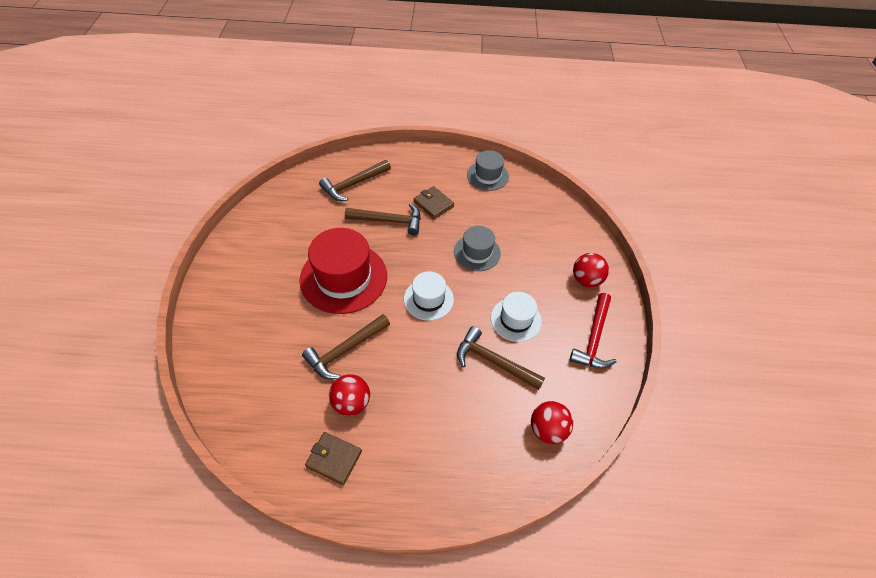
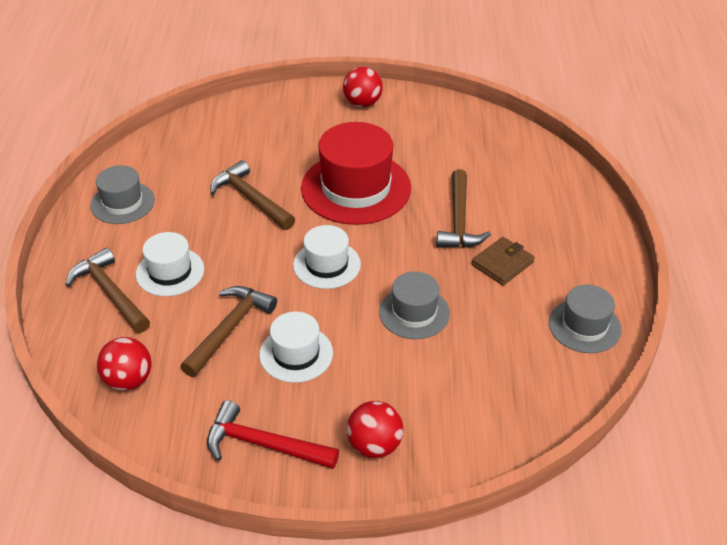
camera: 90 degrees right, 10 degrees down
(334, 459) = (122, 203): brown wallet -> grey hat
(351, 403) = (184, 209): red ball -> red ball (362, 103)
(353, 184) = (522, 182): brown hammer -> brown hammer (110, 293)
(430, 408) = (170, 272): none -> white hat

